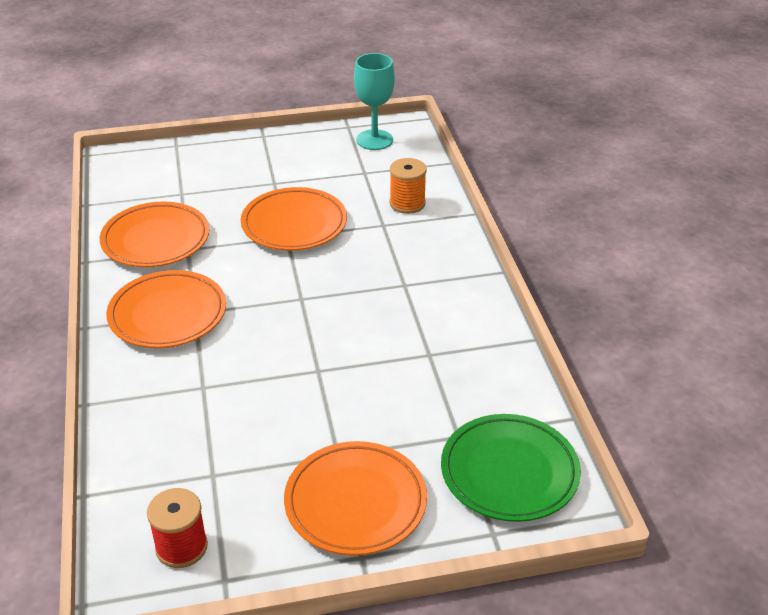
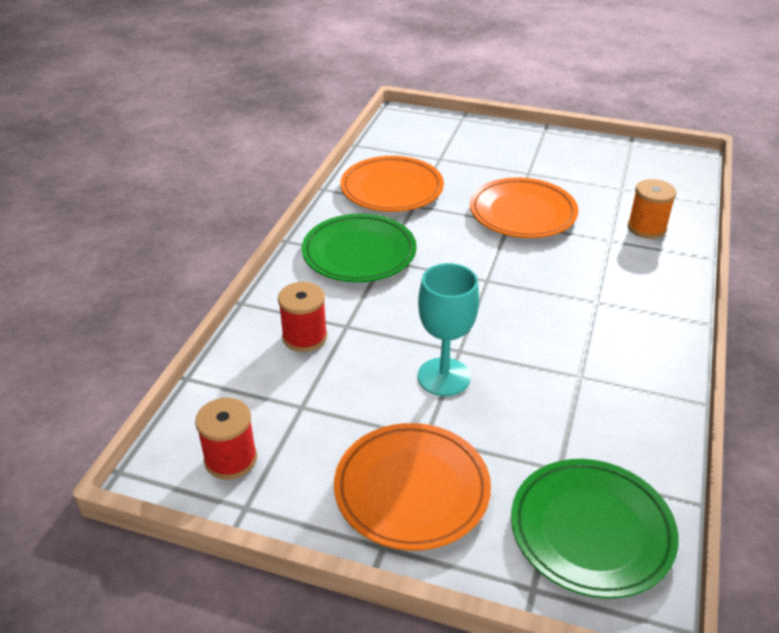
camera: 30 degrees right, 0 degrees up
(168, 314) = (359, 253): orange plate -> green plate
(171, 412) = (304, 337): none -> red spool
(374, 140) = (649, 162): turquoise goblet -> turquoise goblet (444, 377)

